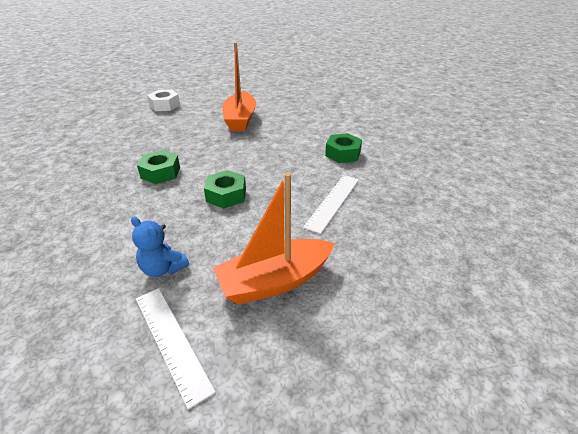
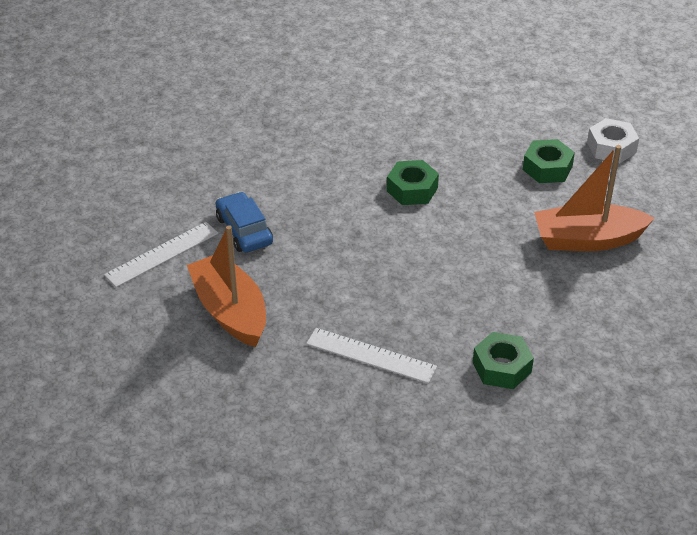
camera: 85 degrees right, 5 degrees up
(163, 268) = (244, 230): blue teddy bear -> blue car
(226, 195) = (372, 255): green nut -> green nut (547, 168)

